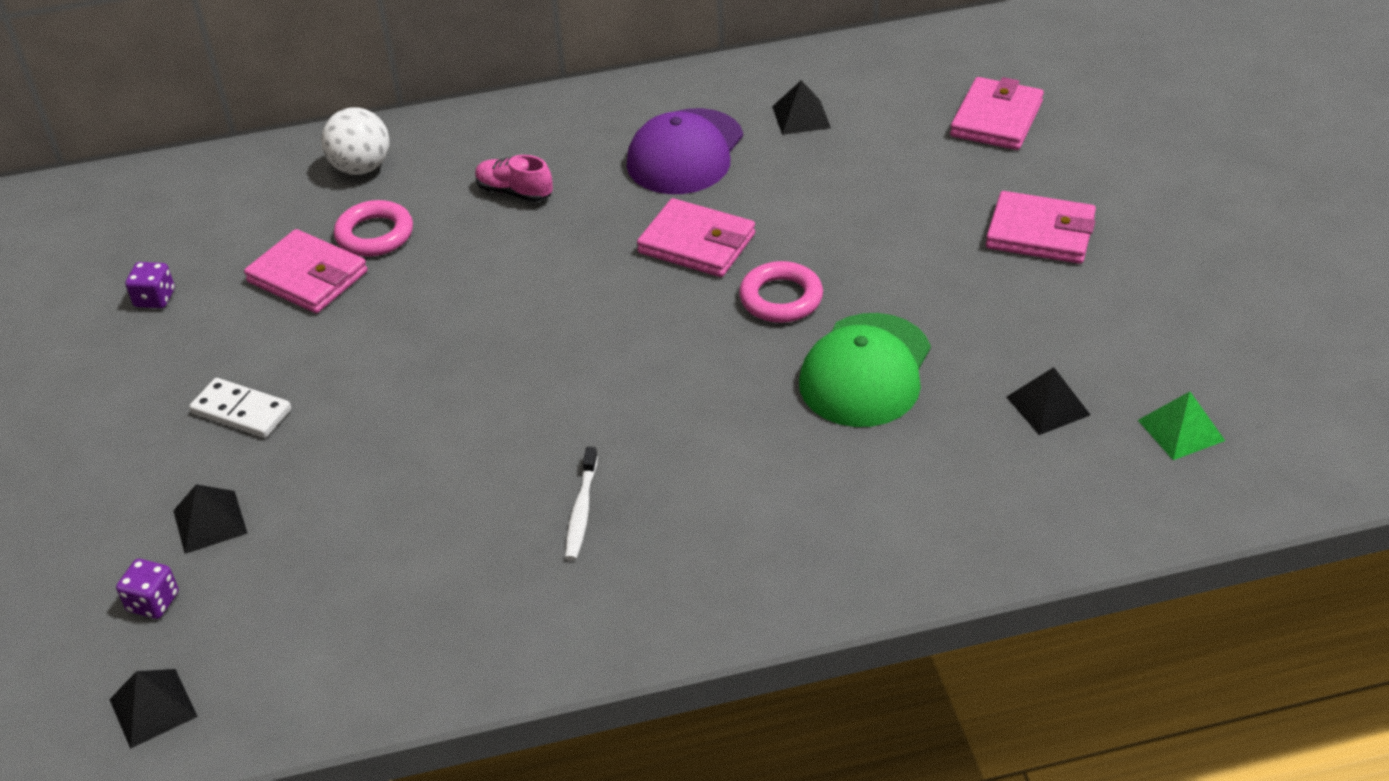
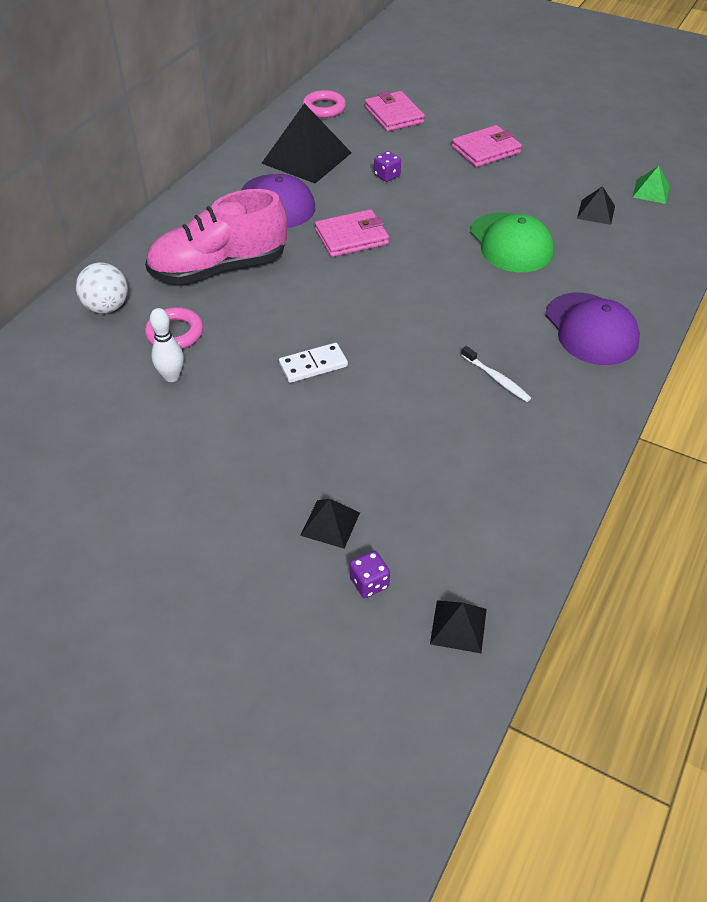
camera: 50 degrees left, 5 degrees up
(155, 298) = (92, 448): purple dice -> purple dice (387, 176)
(241, 411) = (252, 463): white domino -> white domino (313, 365)
(308, 277) = (171, 376): pink wallet -> white bowling pin
(514, 192) = (219, 268): pink shoe -> pink shoe, size x2.33
(780, 540) = (591, 329): none -> purple cap
(781, 298) = (428, 237): pink ring -> pink ring (324, 108)
(801, 117) = (306, 158): black pyramid -> black pyramid, size x2.08

